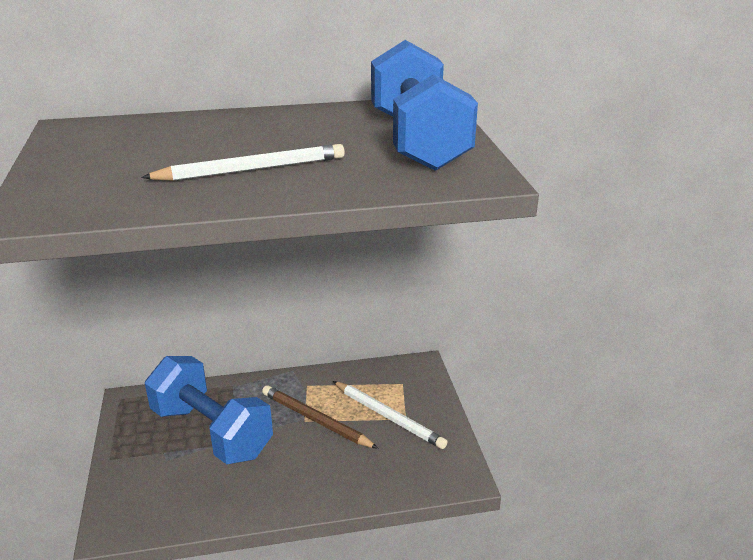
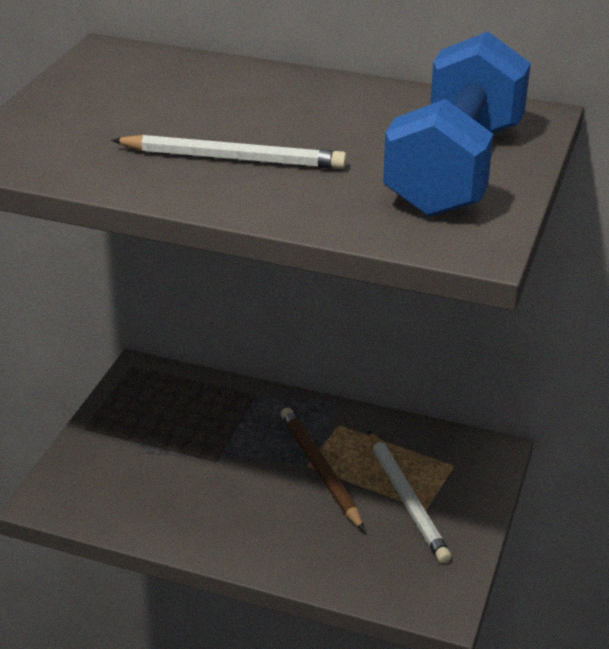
camera: 30 degrees right, 5 degrees up
(212, 432) = (200, 439): blue dumbbell -> none

